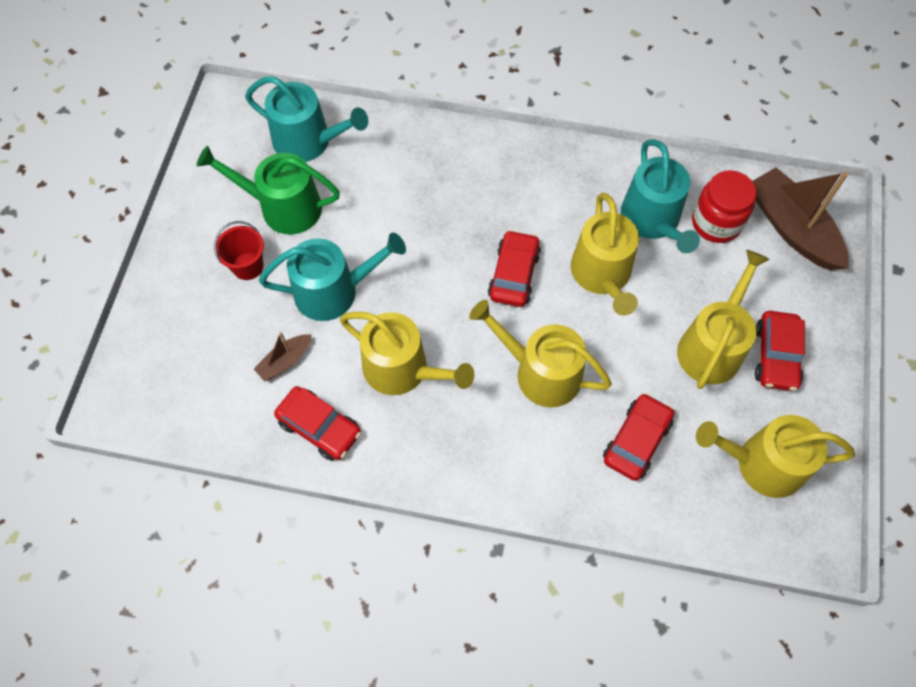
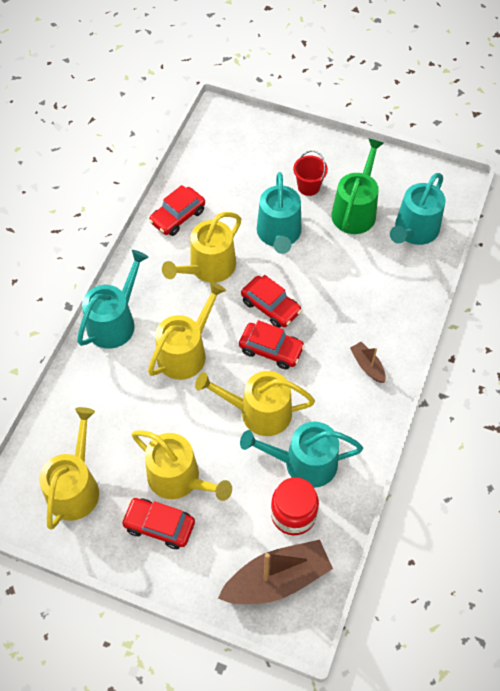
camera: 100 degrees right, 5 degrees down
(285, 361) = (230, 202): brown boat -> brown boat (367, 366)
(514, 474) = (115, 322): none -> turquoise watering can
(636, 441) = (117, 404): red car -> red car (270, 307)

